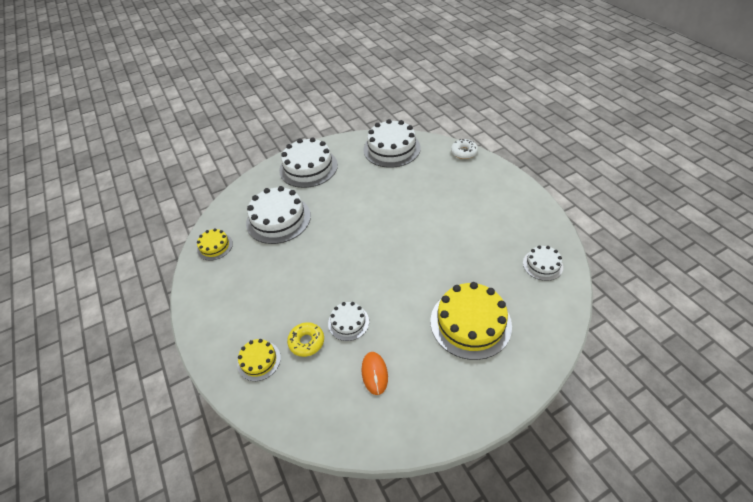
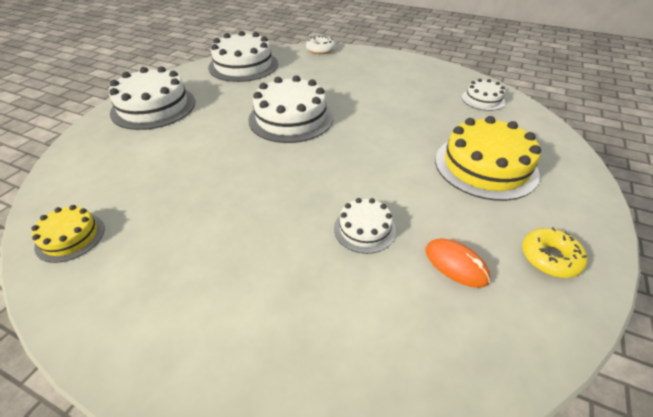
camera: 40 degrees left, 5 degrees down
(259, 360) = (287, 346): yellow cake -> none
(278, 219) = (156, 167): white cake -> white cake (291, 118)
(306, 342) = (334, 279): yellow donut -> yellow donut (550, 257)

